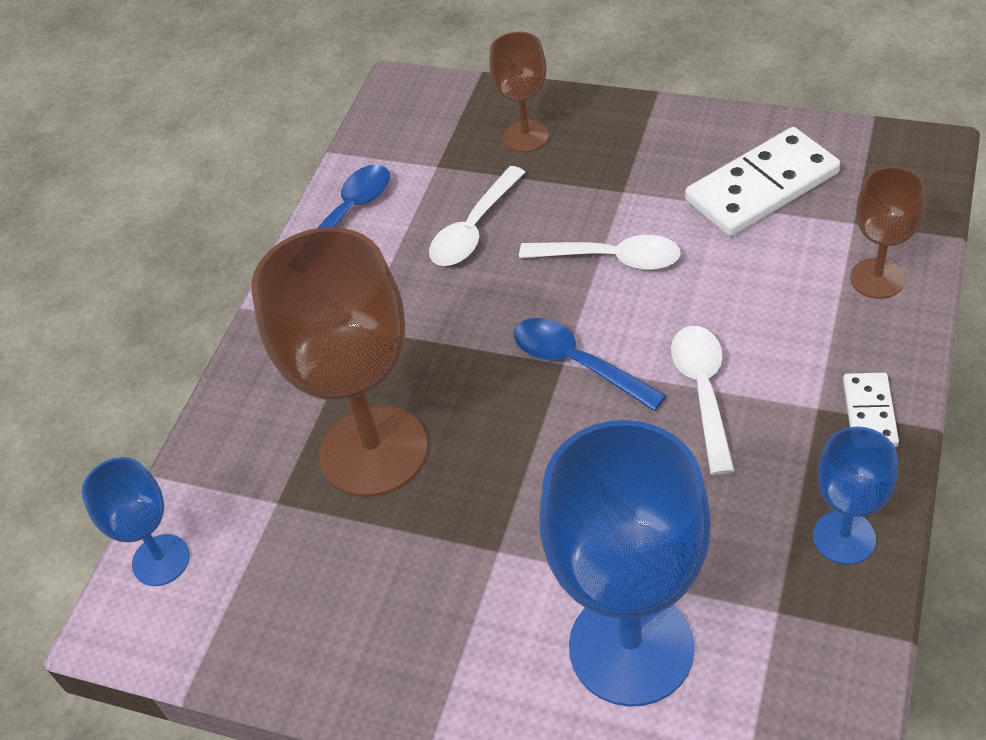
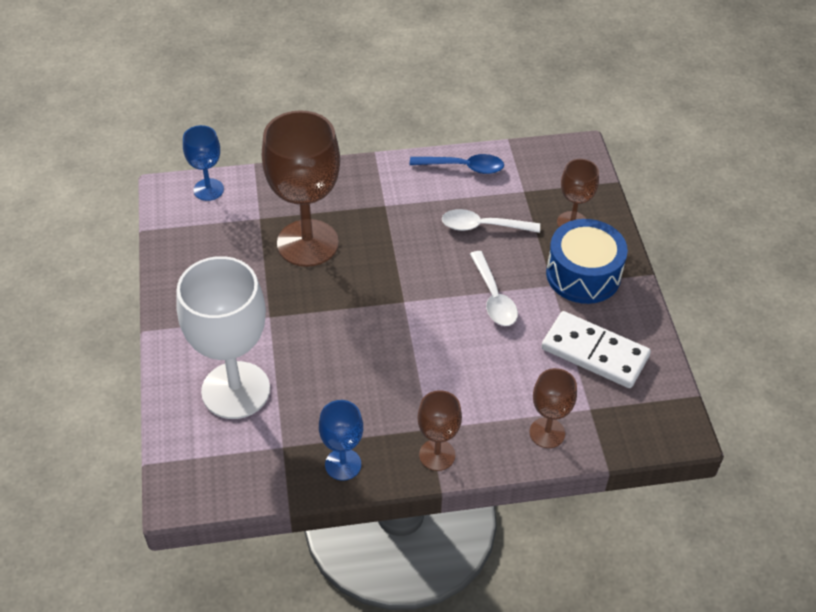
camera: 55 degrees right, 0 degrees up
(576, 363) = (406, 307): blue spoon -> none
(622, 155) = (583, 274): none -> blue drum
(631, 647) = (236, 390): blue goblet -> white goblet
(703, 391) = (414, 371): white spoon -> none
(869, 413) = (437, 455): white domino -> brown goblet

